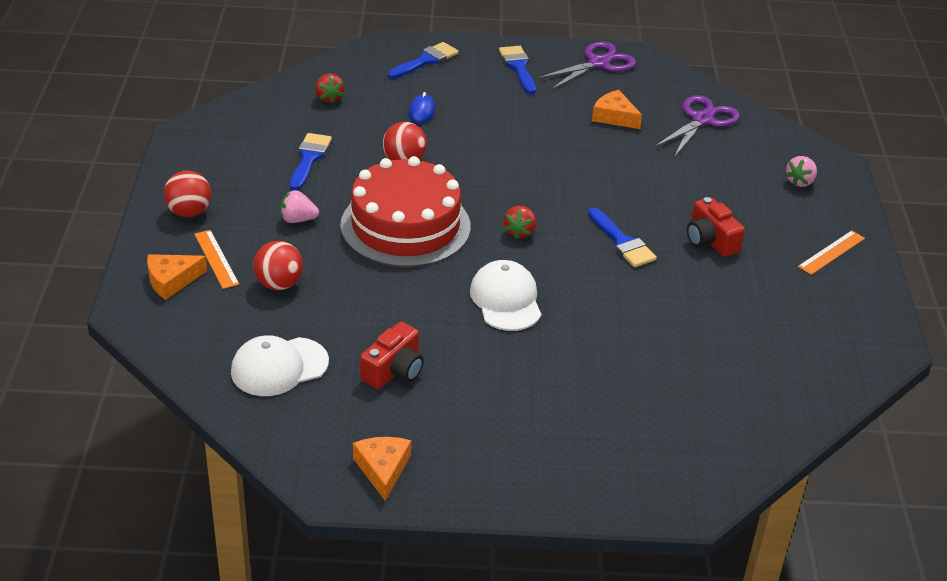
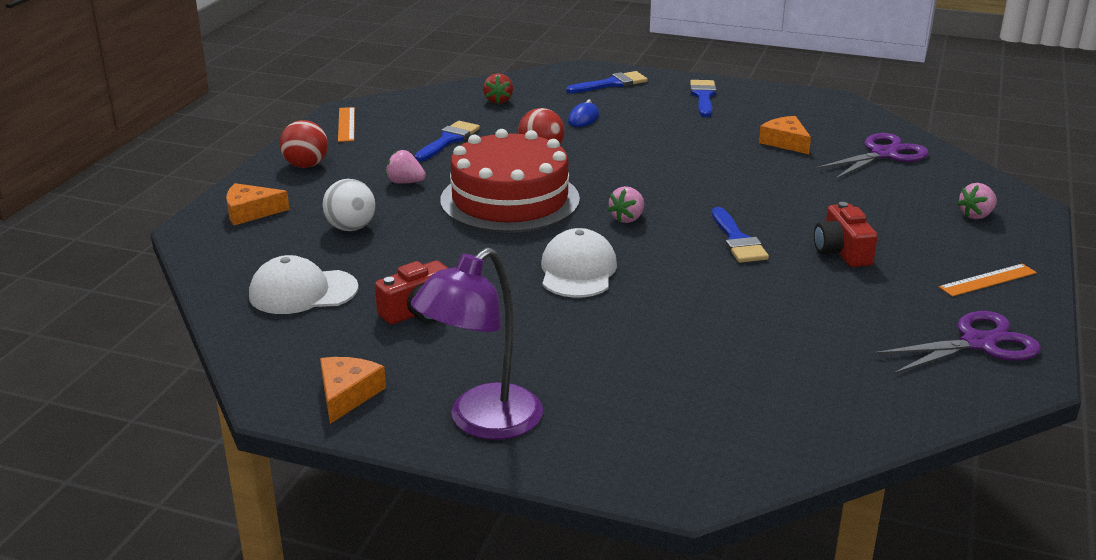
camera: 20 degrees right, 10 degrees down
(216, 259) = (305, 201): orange ruler -> orange ruler (346, 124)
(279, 284) = (351, 228): red ball -> white ball
(507, 474) = (482, 422): none -> purple lamp
(519, 232) = (627, 218): red strawberry -> pink strawberry
(598, 63) = (790, 101): purple scissors -> purple scissors (978, 343)

